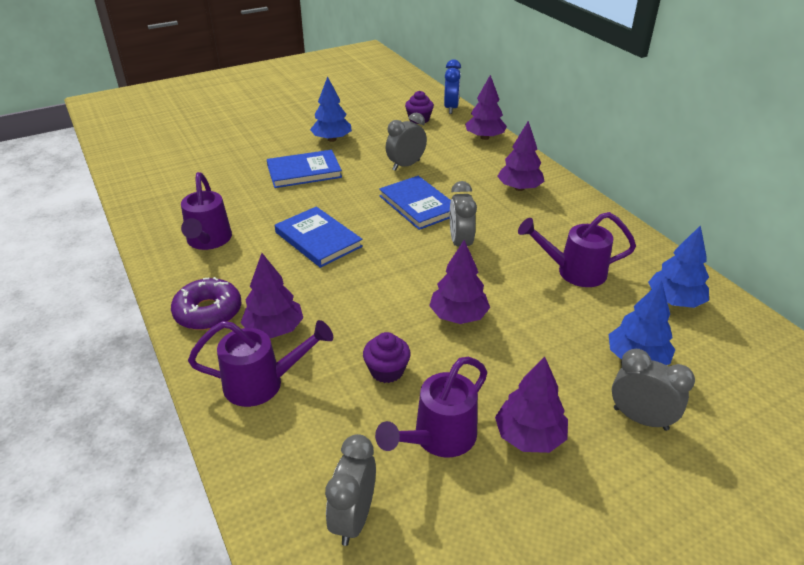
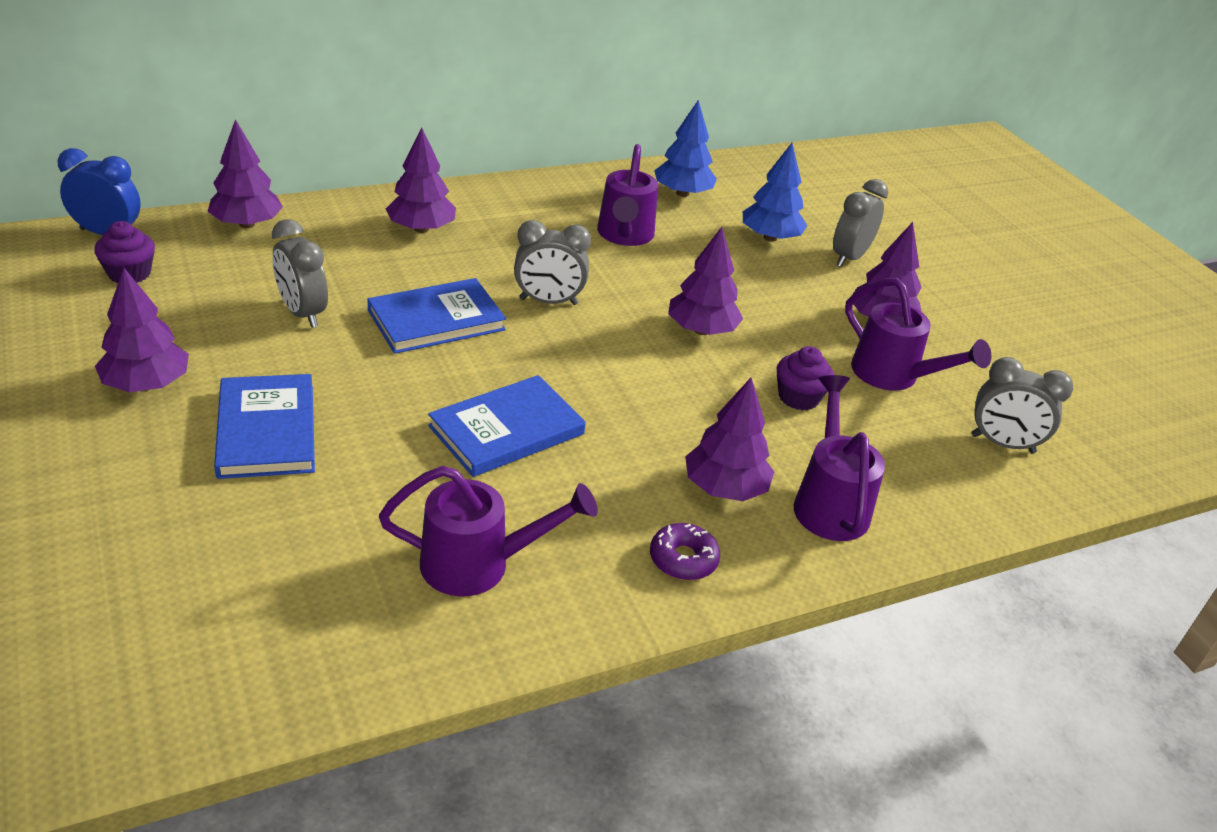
camera: 90 degrees left, 0 degrees up
(208, 312) = (683, 559): purple donut -> purple donut, size x0.64
(332, 139) = (147, 384): blue tree -> purple tree

